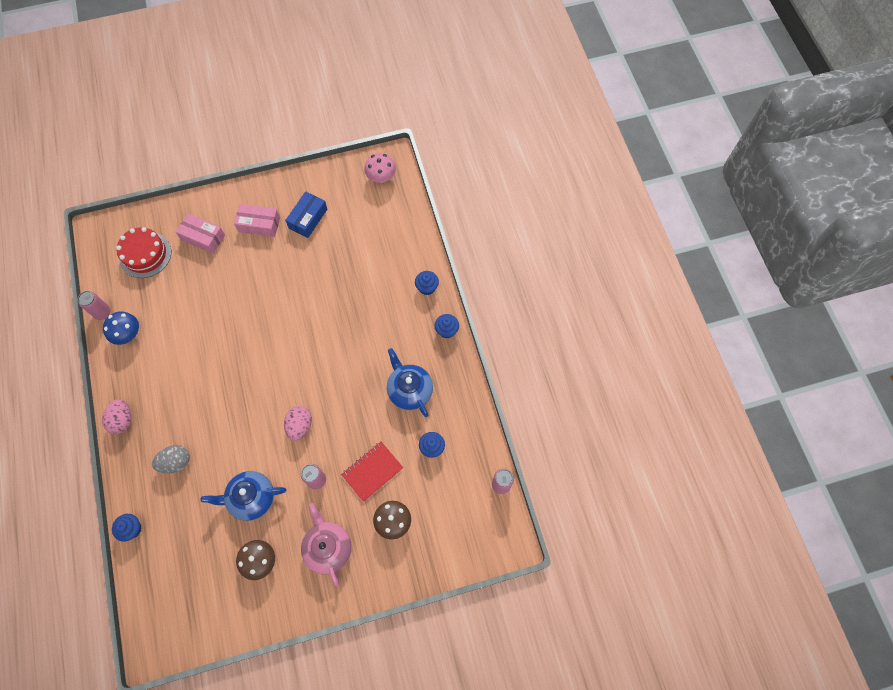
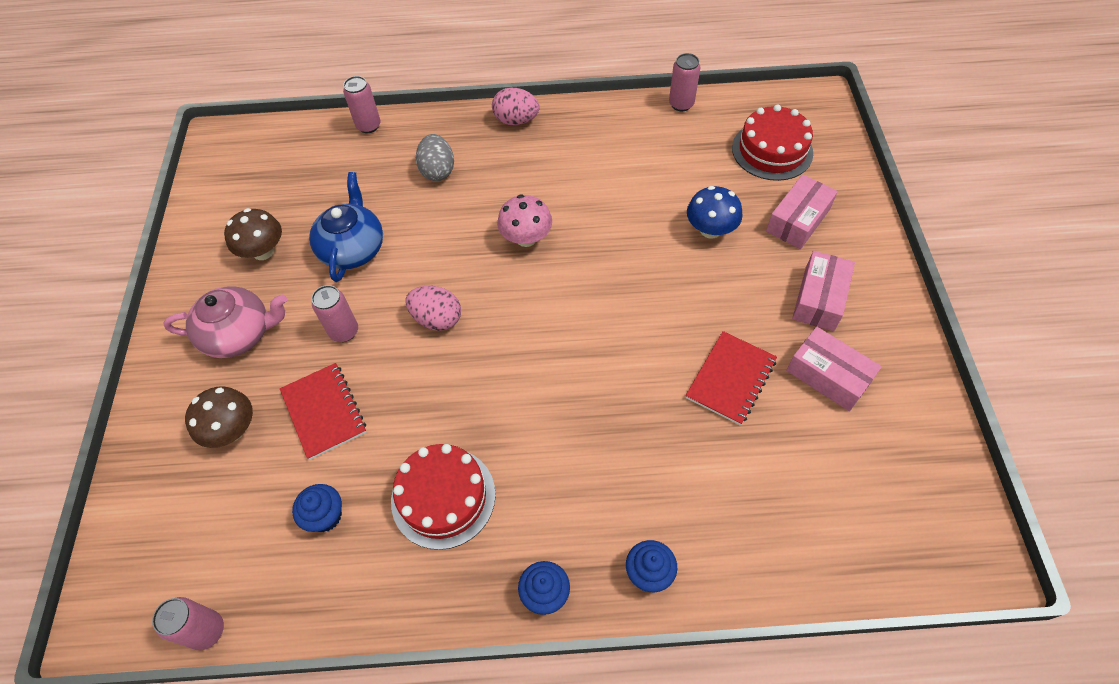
camera: 105 degrees right, 10 degrees down
(128, 334) = (642, 129): blue mushroom -> blue mushroom (710, 229)
(132, 529) = (368, 126): blue cupcake -> pink can
(308, 218) = (828, 375): blue box -> pink box
(317, 263) = (730, 379): none -> red notebook
(381, 177) = (929, 527): pink mushroom -> pink mushroom (526, 238)
(409, 390) = (443, 497): blue teapot -> red cake

